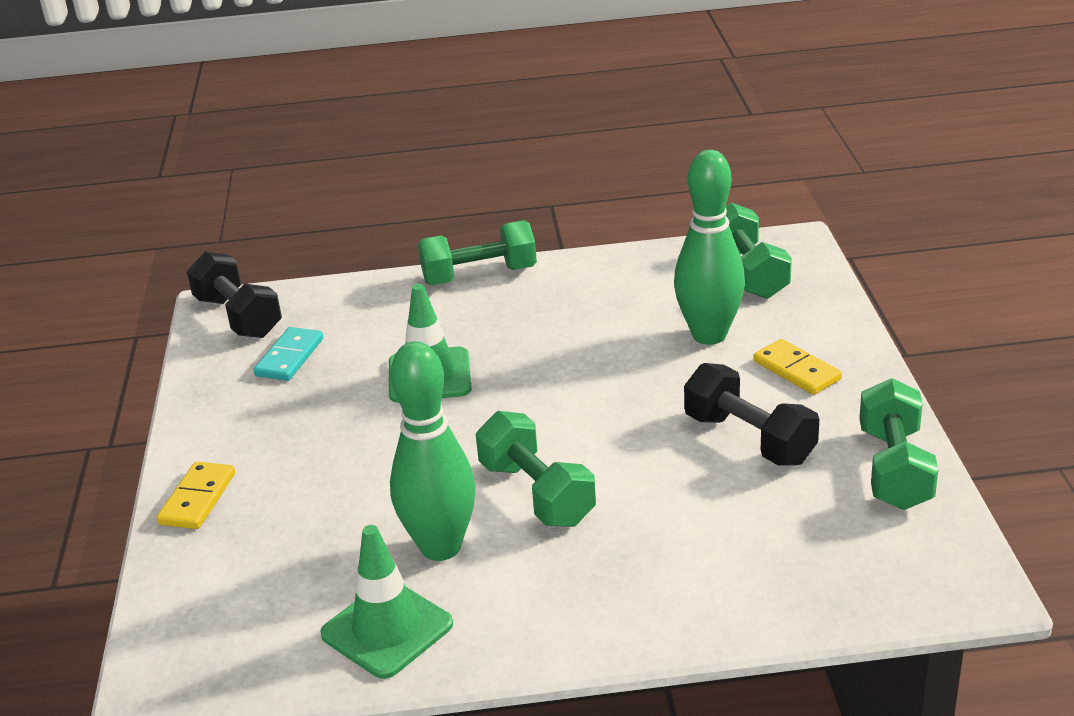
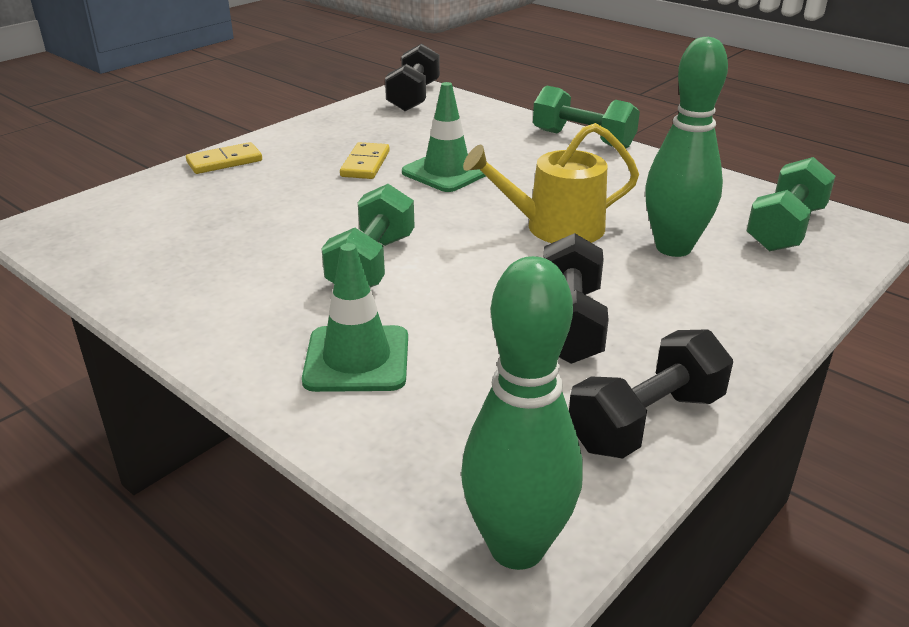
camera: 45 degrees right, 0 degrees up
(289, 357) = (397, 126): turquoise domino -> none
(387, 629) = (159, 275): green traffic cone -> green traffic cone (357, 359)
(440, 547) = (268, 255): green bowling pin -> green bowling pin (517, 547)
(606, 371) = (555, 227): none -> yellow watering can
(797, 370) = (699, 307): yellow domino -> yellow domino (365, 164)
(894, 469) = (646, 421): green dumbbell -> black dumbbell

